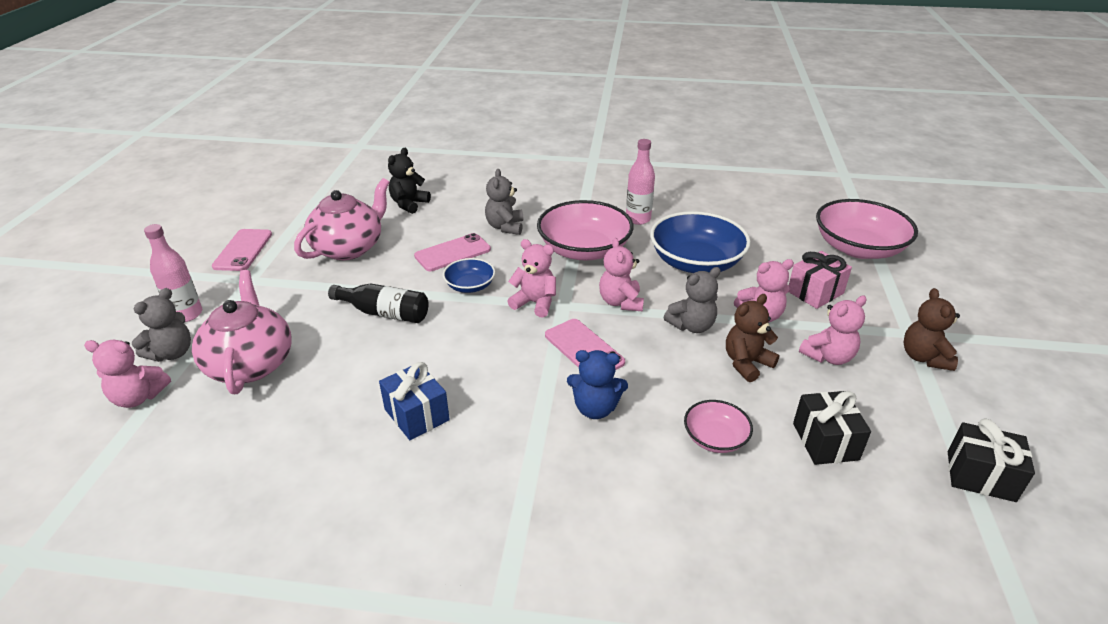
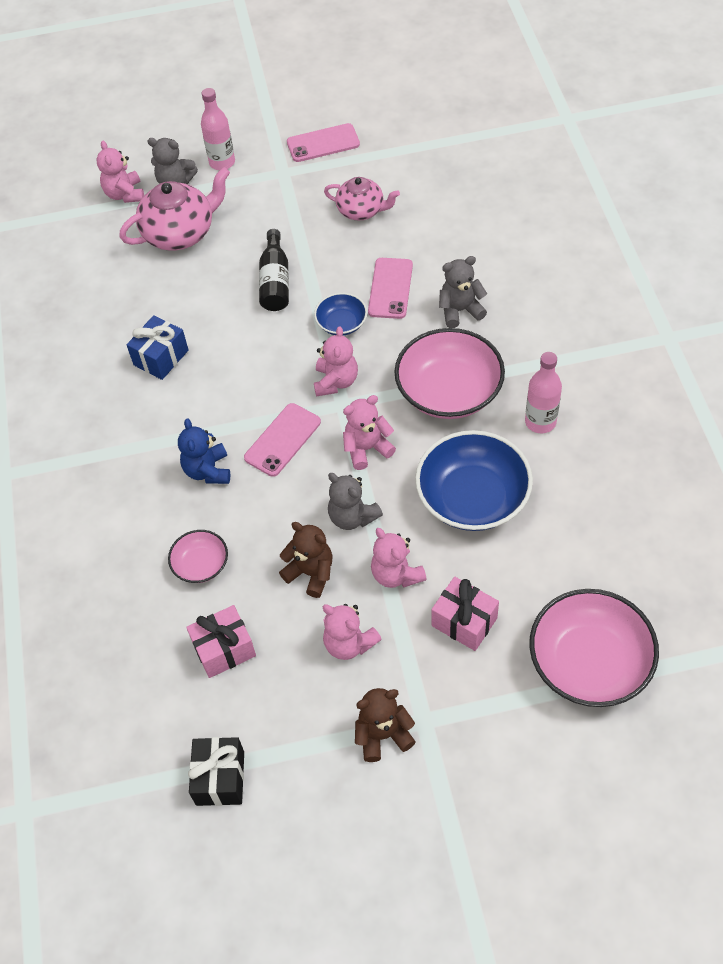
camera: 75 degrees right, 20 degrees up
(349, 248) = (361, 210): pink teapot -> pink teapot, size x0.64
(409, 204) = (464, 216): black teddy bear -> none
(452, 253) = (390, 288): pink phone -> pink phone turned 60 degrees clockwise
(825, 441) = (224, 649): black gift -> pink gift

